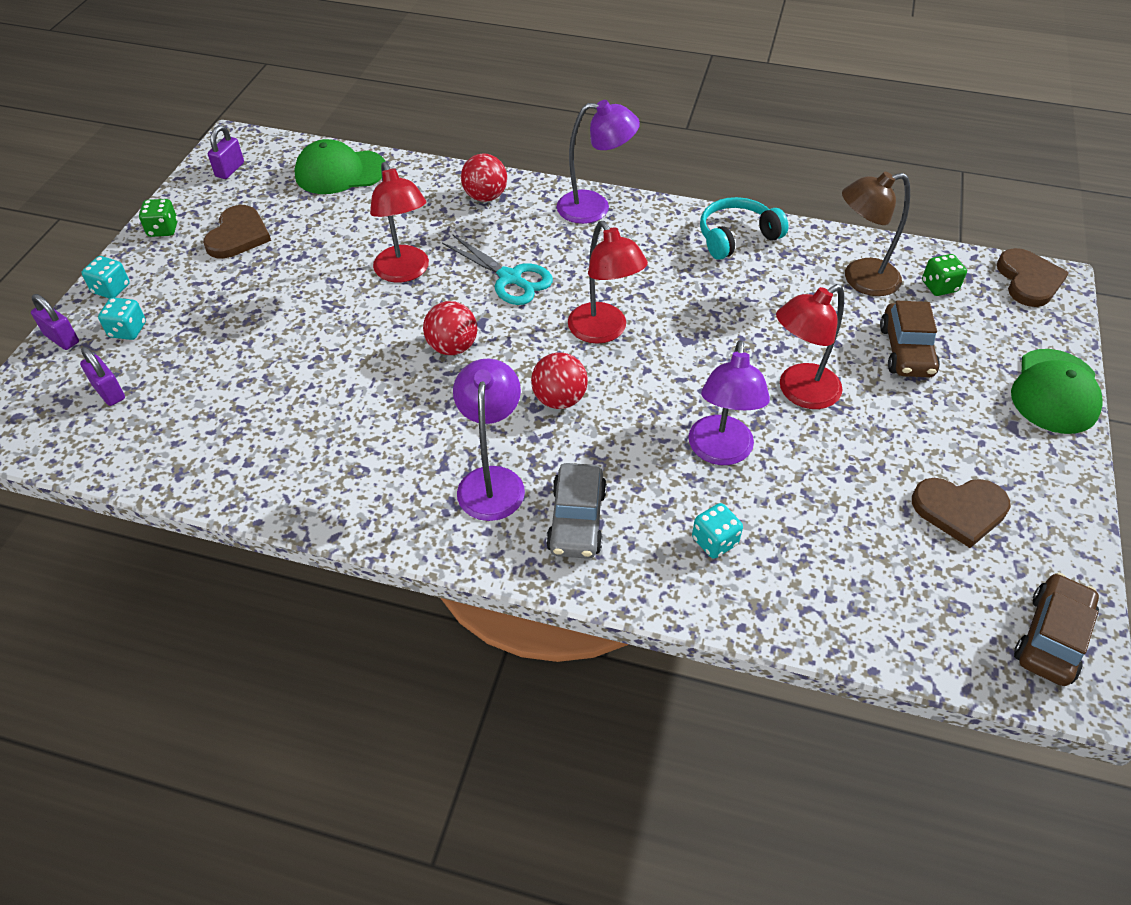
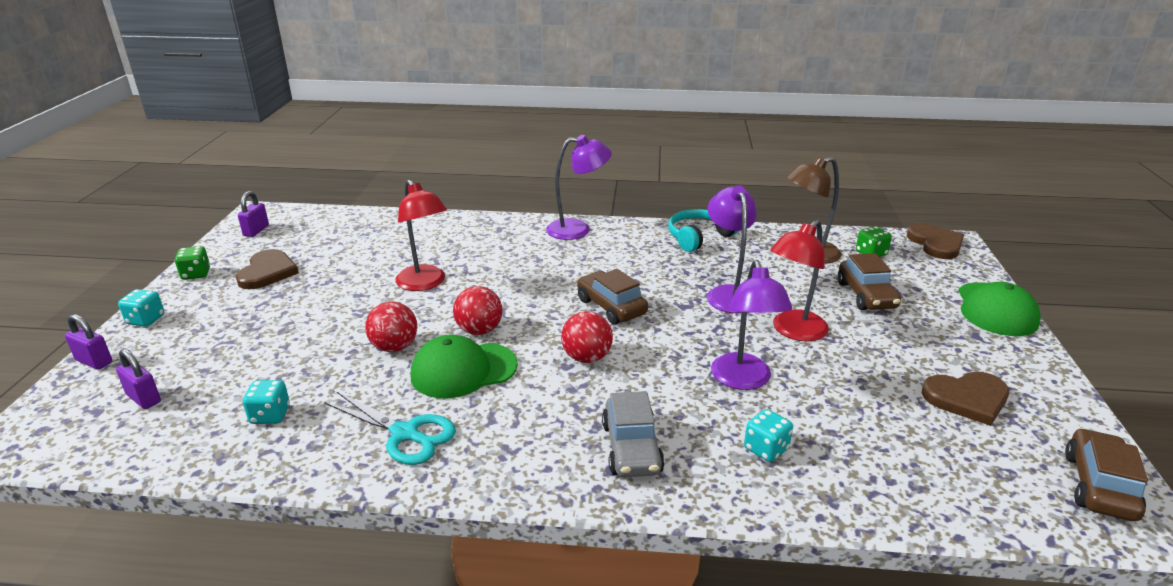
camera: 10 degrees left, 20 degrees down
(128, 330) = (163, 348): turquoise dice -> turquoise dice (270, 415)
(340, 172) = (355, 224): green cap -> green cap (463, 370)
(485, 196) = (484, 230): red ball -> red ball (394, 347)
(492, 481) = (541, 426): purple lamp -> purple lamp (728, 293)
(510, 278) = (519, 279): turquoise scissors -> turquoise scissors (405, 434)
(603, 331) = (611, 307): red lamp -> brown car

